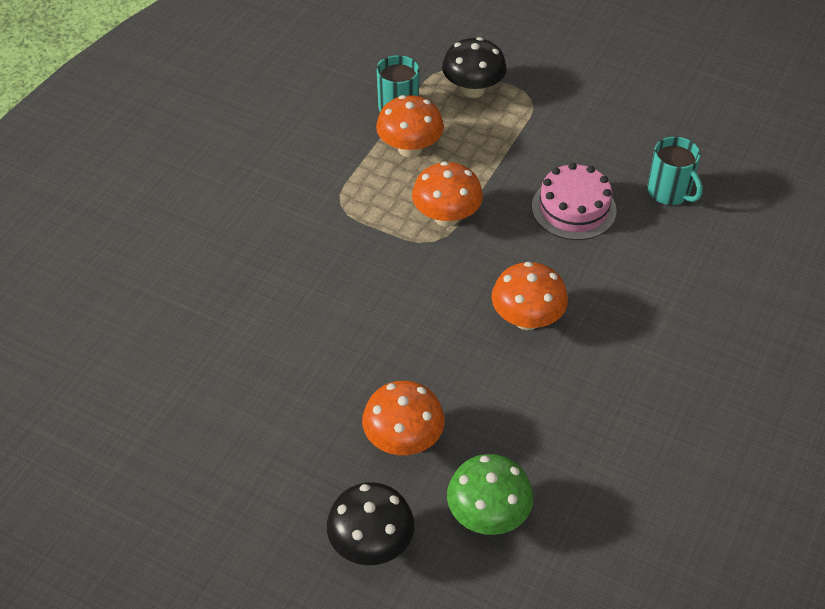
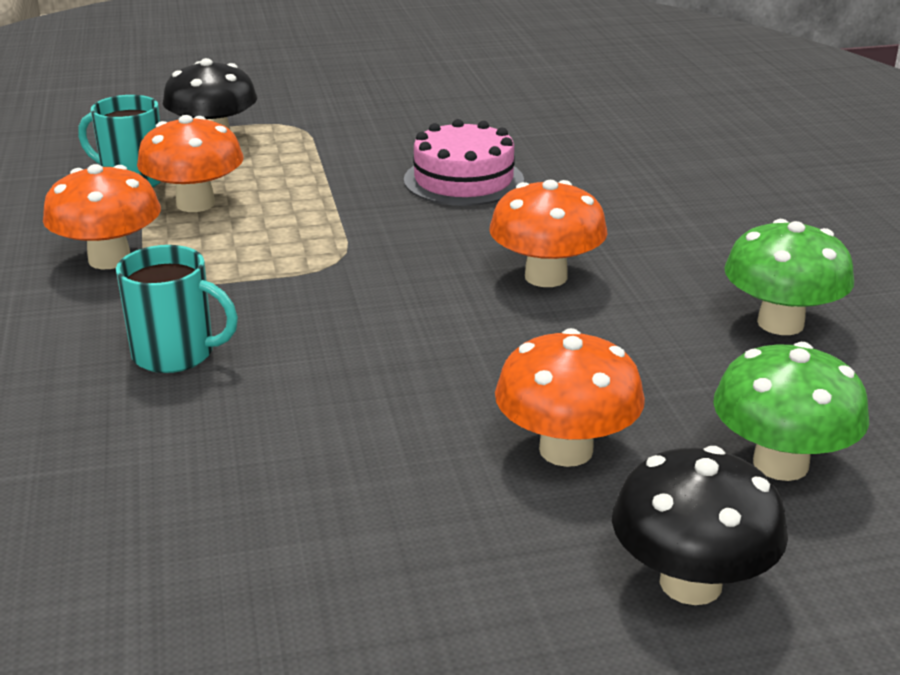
camera: 40 degrees left, 20 degrees down
(446, 217) = (323, 238): orange mushroom -> orange mushroom (109, 259)
(608, 432) = (780, 323): none -> green mushroom
(669, 192) = (542, 137): turquoise mug -> turquoise mug (175, 354)

